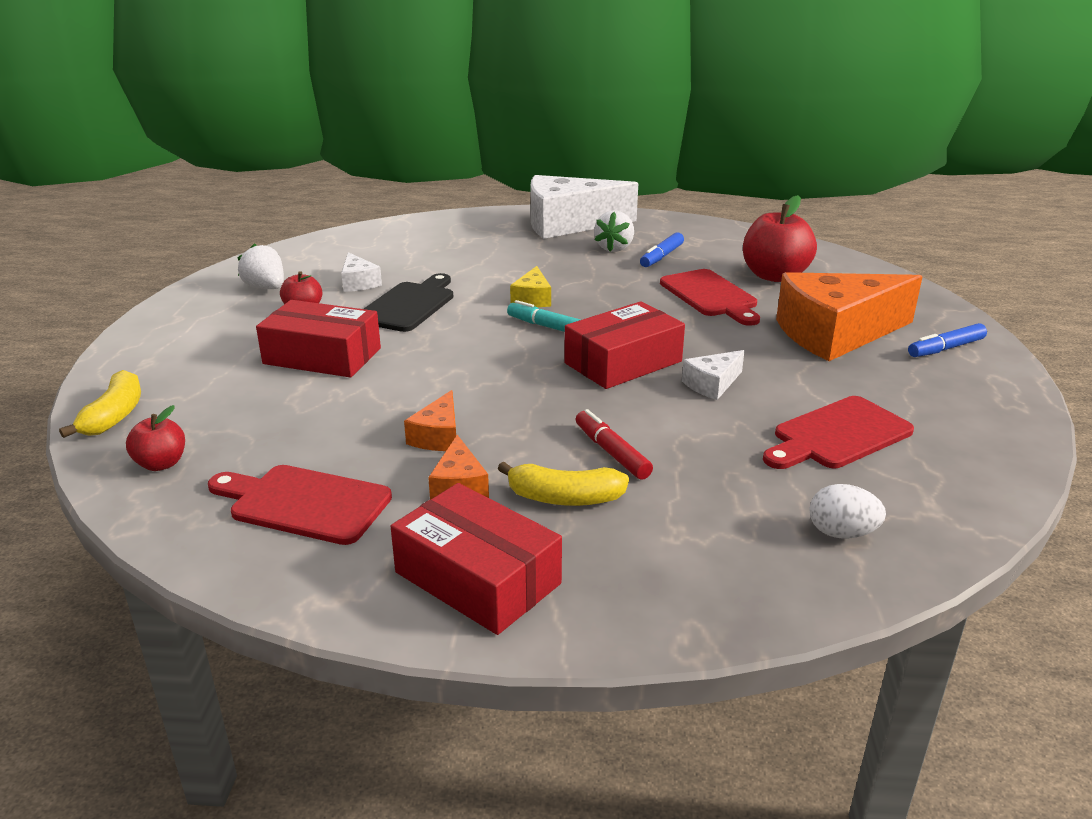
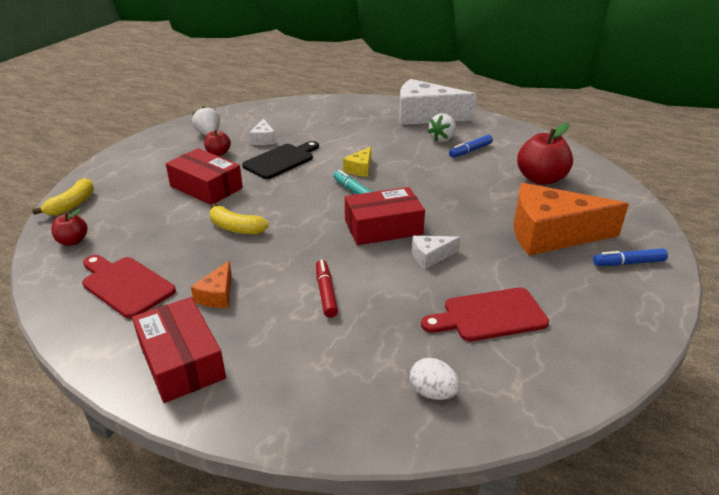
camera: 20 degrees right, 5 degrees up
(438, 436) = (231, 257): orange cheese -> none
(564, 498) = (272, 319): yellow banana -> yellow banana (236, 228)
(710, 296) = (482, 187): red cutting board -> none

